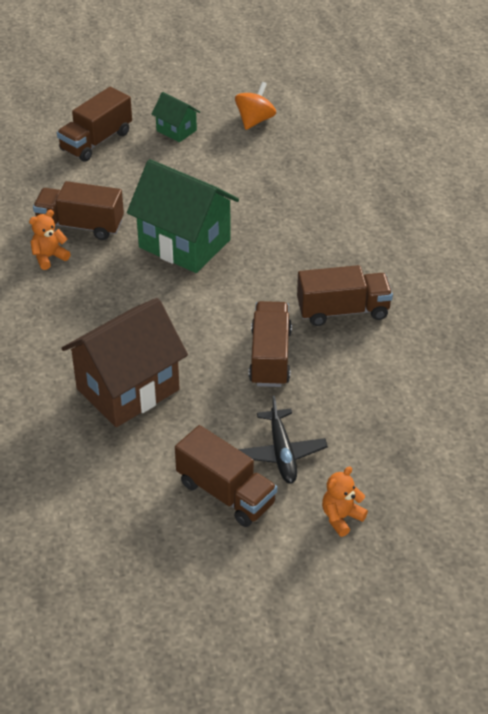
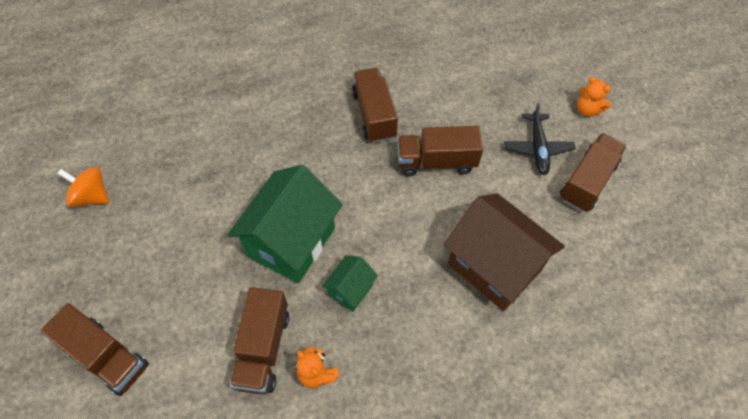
camera: 95 degrees left, 15 degrees up
(176, 130) = (98, 271): green house -> green house (350, 290)
(282, 453) = (537, 148): black plane -> black plane turned 105 degrees clockwise

